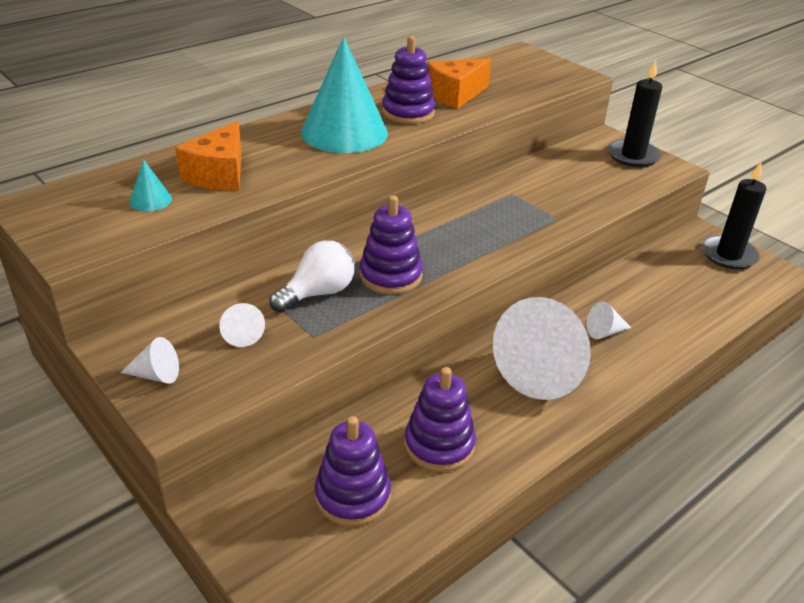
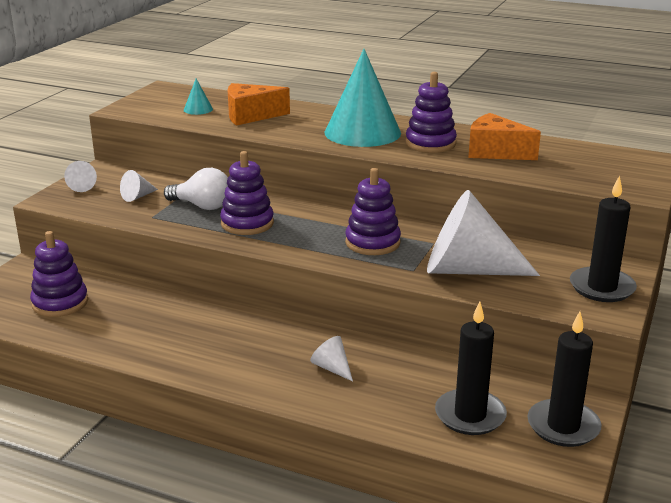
camera: 65 degrees right, 10 degrees down
(439, 445) = (127, 322): purple stacking toy -> purple stacking toy (372, 243)
(545, 369) = (250, 348): white cone -> white cone (468, 270)
(702, 288) = (470, 415): none -> black candle

